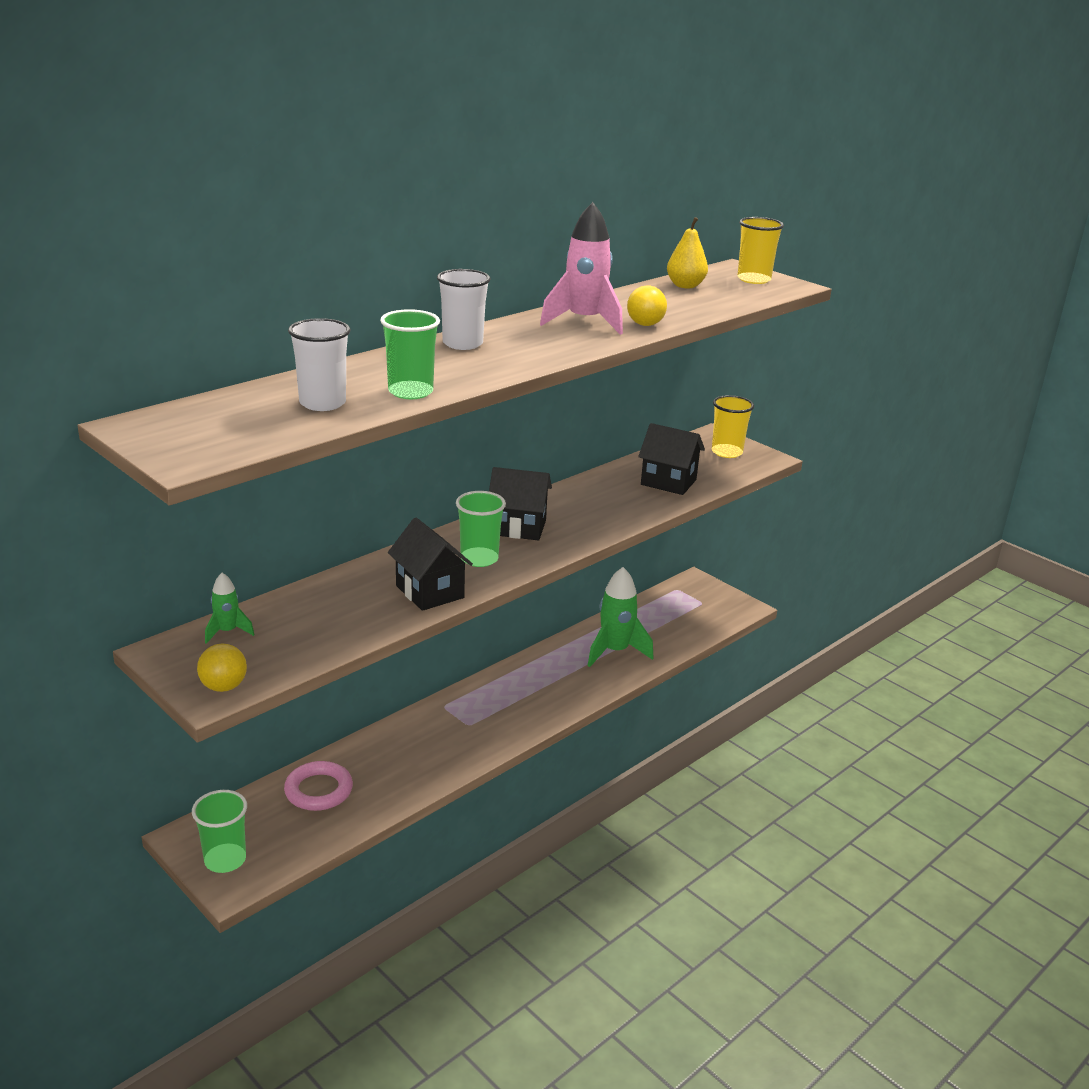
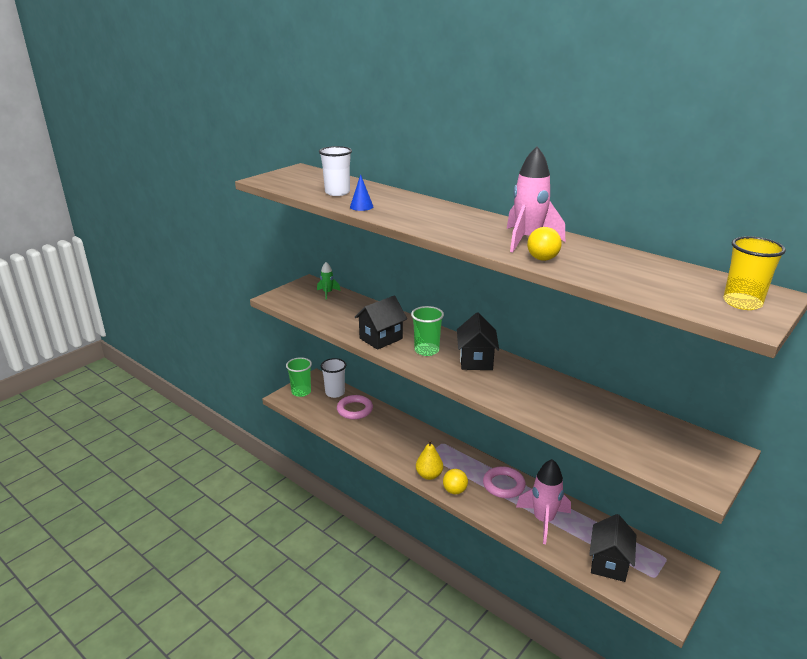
camera: 85 degrees right, 0 degrees up
(224, 687) = (281, 299): yellow ball -> yellow ball (454, 491)
(410, 392) = (361, 206): green cup -> blue cone
(462, 344) = (450, 212): white cup -> white cup (335, 393)
(547, 668) = (503, 485): none -> pink ring
(615, 651) = (543, 520): green rocket -> pink rocket
(668, 482) = (597, 424): black house -> black house (609, 563)
(685, 286) = (673, 272): yellow pear -> yellow pear (429, 475)
(727, 452) = (692, 459): yellow cup -> none

